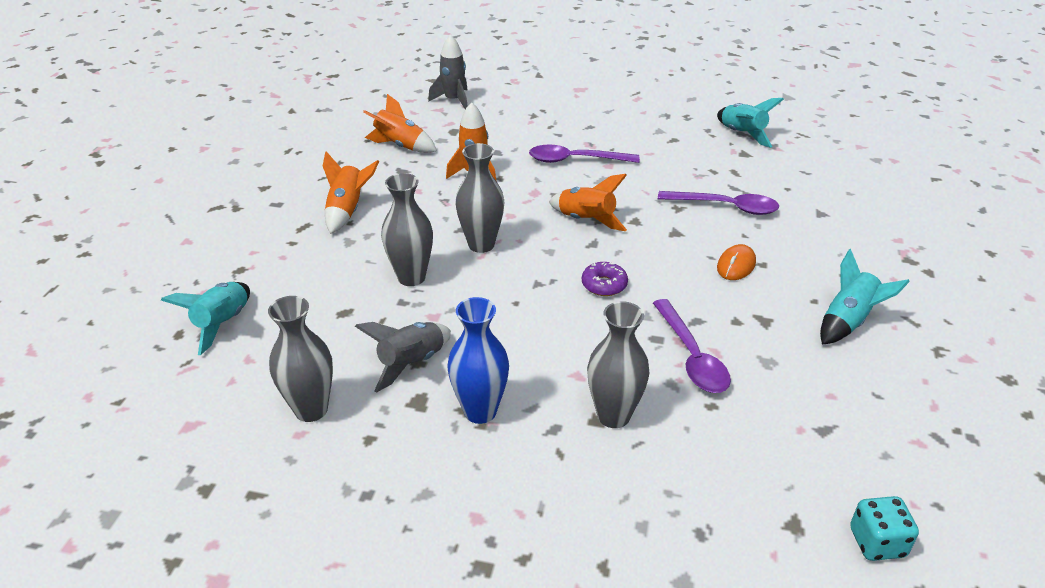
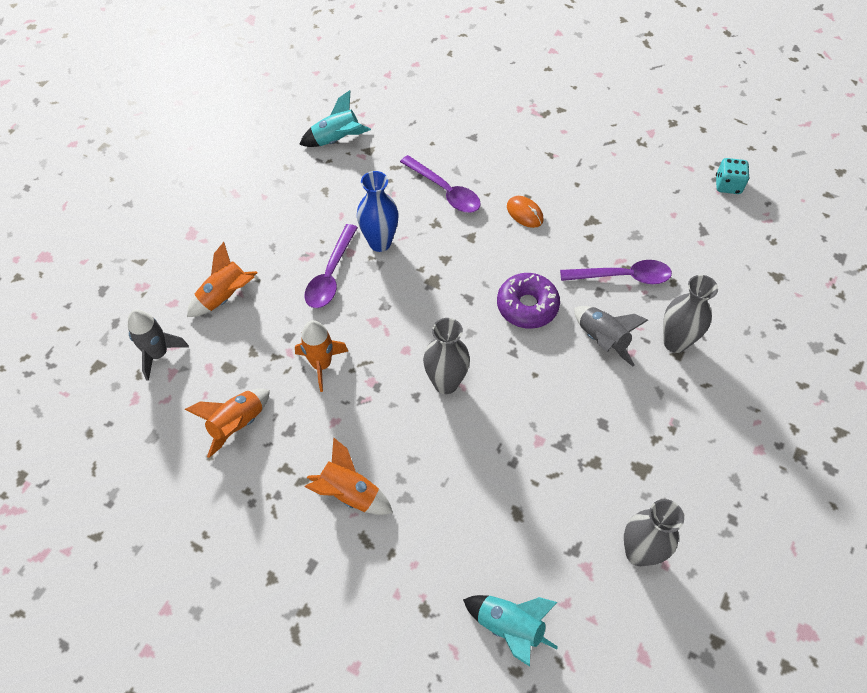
camera: 75 degrees left, 20 degrees up
(411, 277) = (480, 449): grey vase -> none
(411, 363) = (595, 467): grey rocket -> grey rocket (602, 340)
(480, 411) = (658, 427): blue vase -> blue vase (380, 243)
(586, 220) = (433, 293): orange rocket -> orange rocket (225, 297)
(604, 285) = (527, 306): purple donut -> purple donut, size x1.61
(726, 207) = (445, 191): purple spoon -> purple spoon turned 105 degrees clockwise
(848, 321) = (603, 175): turquoise rocket -> none
(877, 542) = (792, 242): turquoise dice -> turquoise dice (728, 185)

